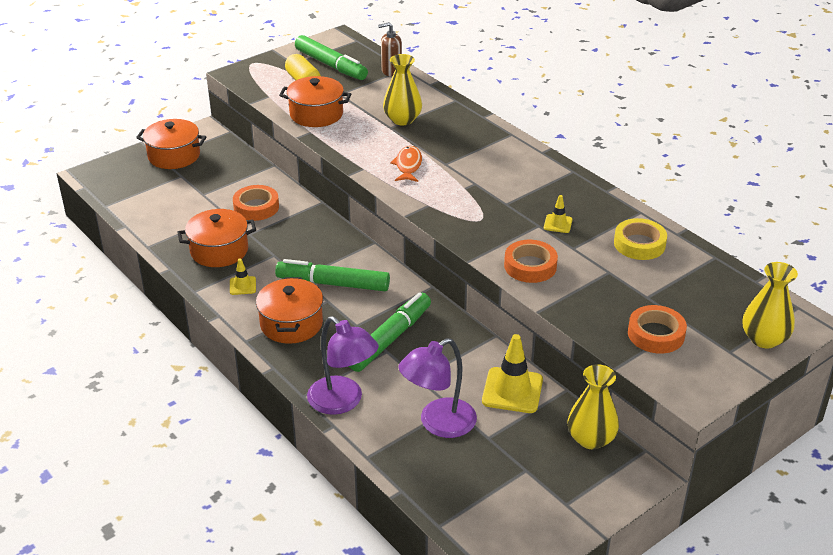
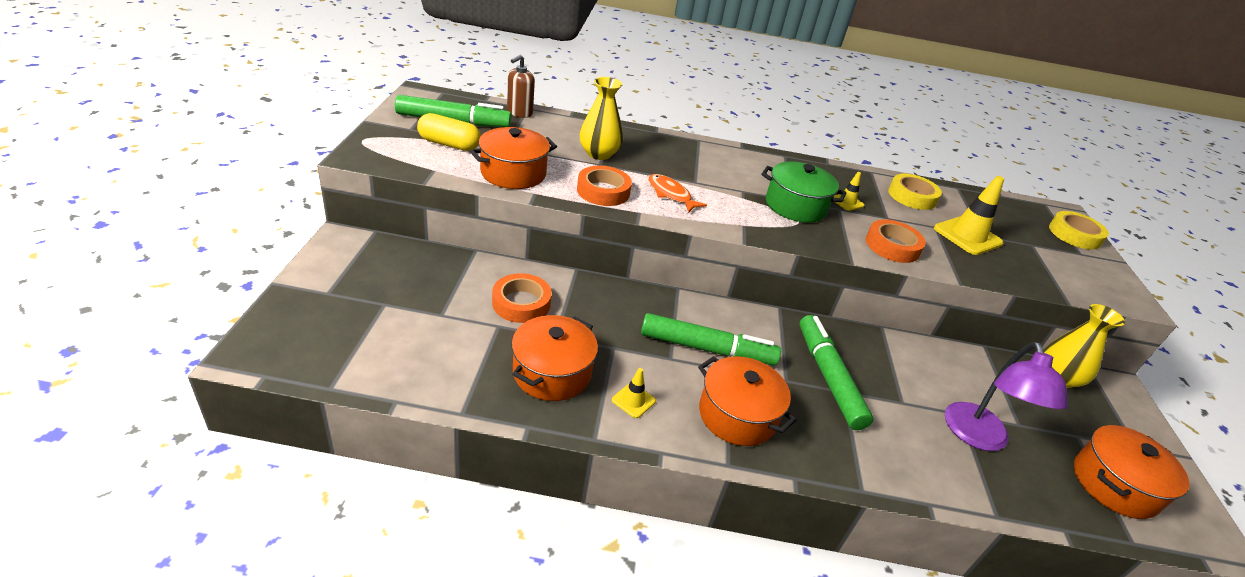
camera: 50 degrees left, 0 degrees up
(174, 156) = (342, 283): orange pot -> orange pot (1114, 485)
(333, 284) = (707, 349): green marker -> green marker turned 135 degrees counterclockwise
(343, 402) = (897, 471): purple lamp -> none
(500, 209) = (795, 206): none -> green pot
(512, 390) = (964, 369): yellow traffic cone -> yellow traffic cone (967, 236)
(656, 334) = (1036, 262): orange tape -> orange tape (603, 191)
(764, 339) = (1074, 235): yellow vase -> yellow tape

